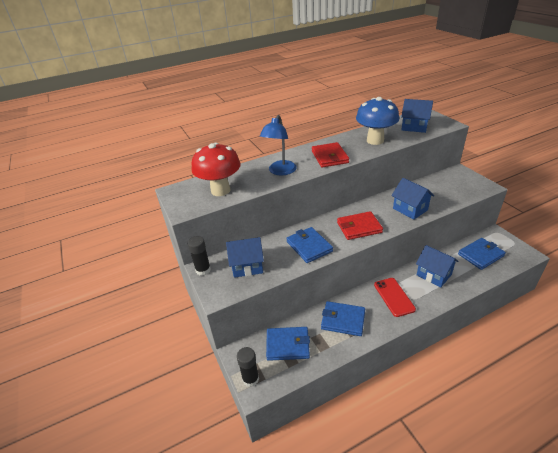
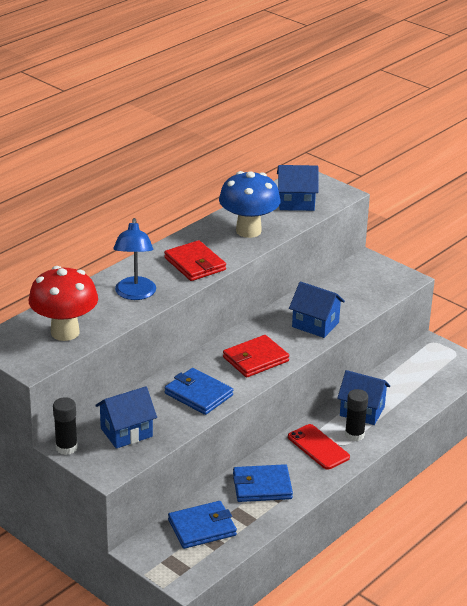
camera: 25 degrees left, 5 degrees down
(250, 379) = (172, 571): black glue stick -> black glue stick (354, 435)
(480, 255) = (416, 376): blue wallet -> none

